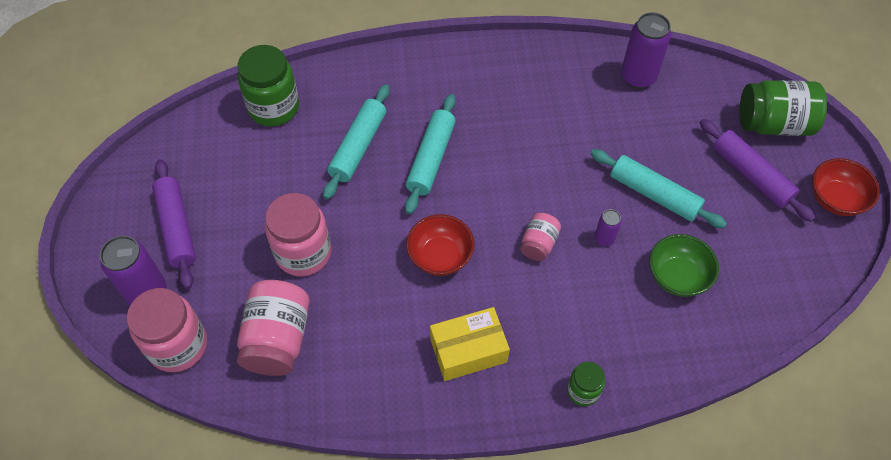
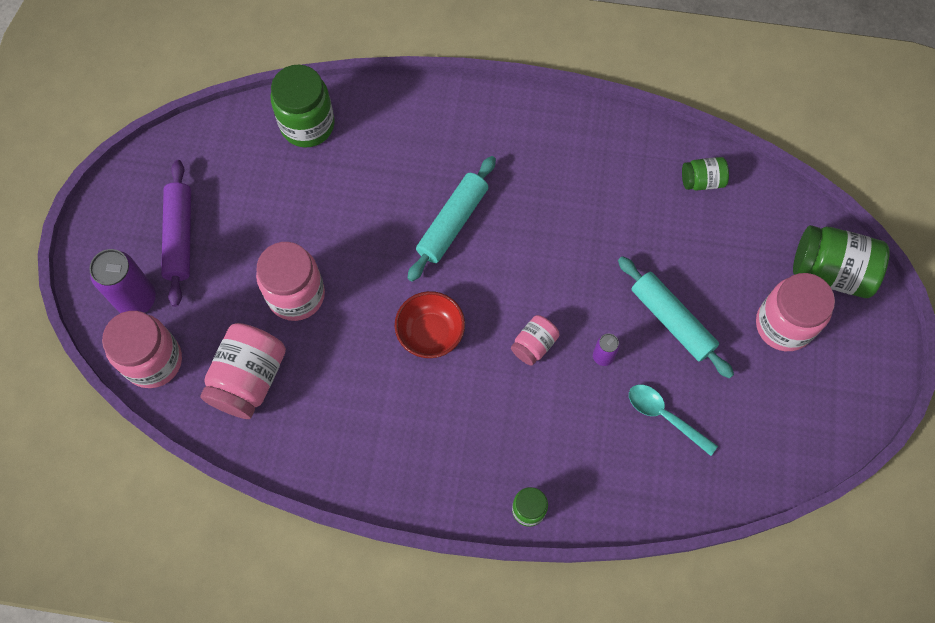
camera: 15 degrees right, 10 degrees up
(358, 147) = (382, 191): turquoise rolling pin -> none
(468, 350) = (429, 439): yellow box -> none
(638, 77) = (702, 181): purple can -> green jar
(677, 276) = (665, 416): green bowl -> turquoise spoon
(751, 175) = (783, 325): purple rolling pin -> pink jar
(835, 199) = (865, 374): red bowl -> none

